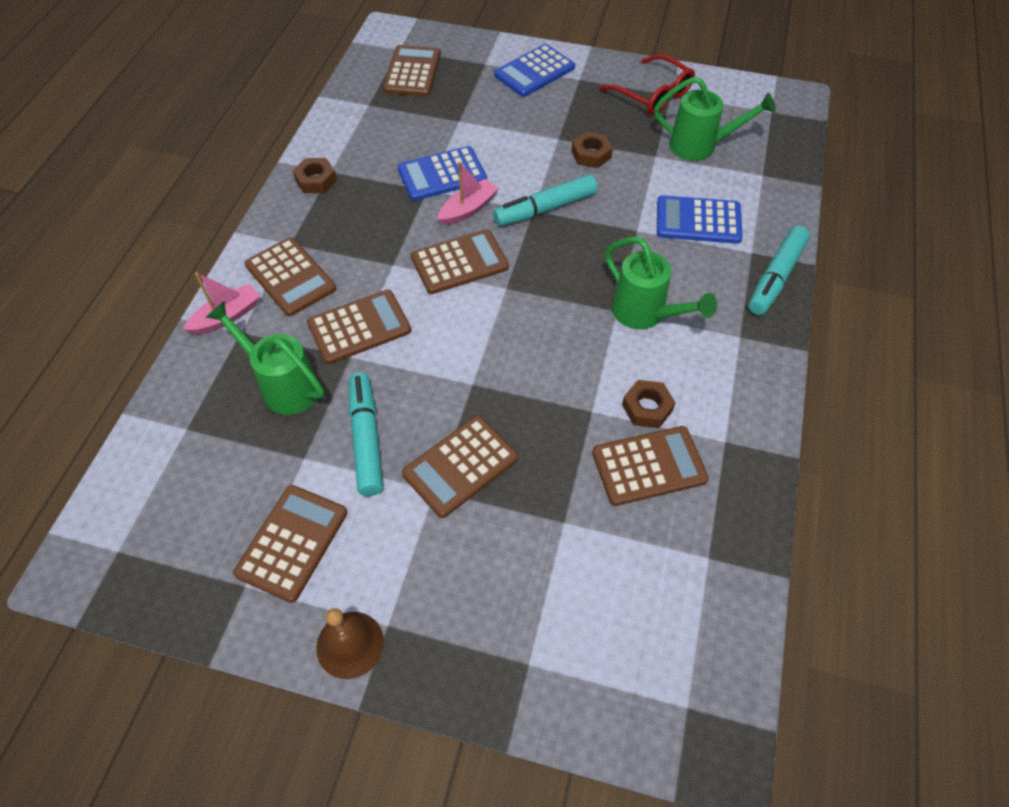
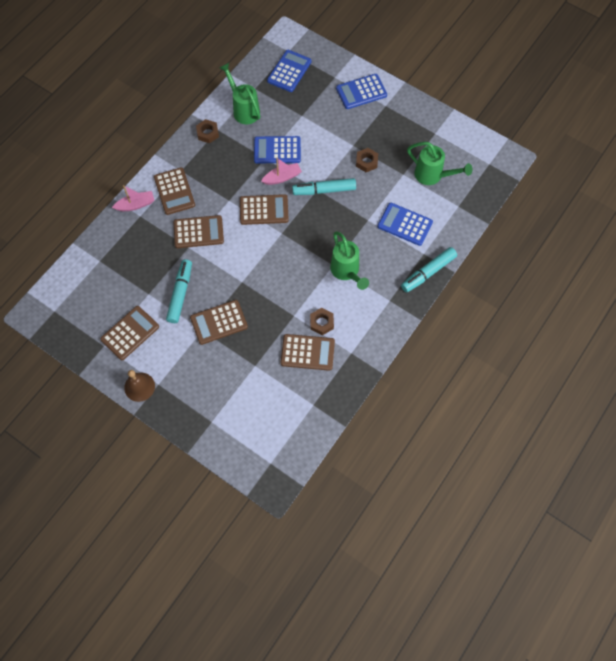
camera: 20 degrees right, 10 degrees up
(283, 385) = (151, 252): green watering can -> green watering can (244, 109)
(412, 72) = (289, 71): brown calculator -> blue calculator
(652, 94) = (424, 130): red glasses -> none

